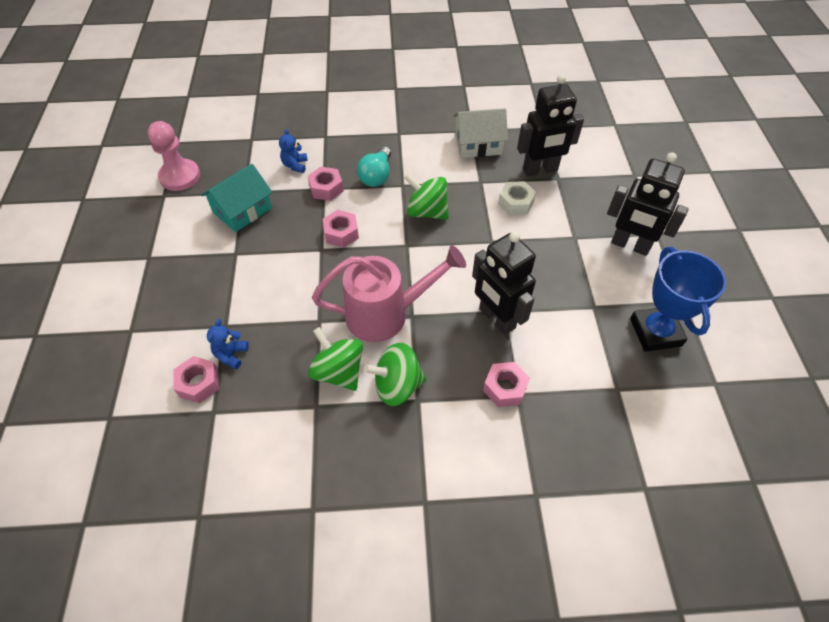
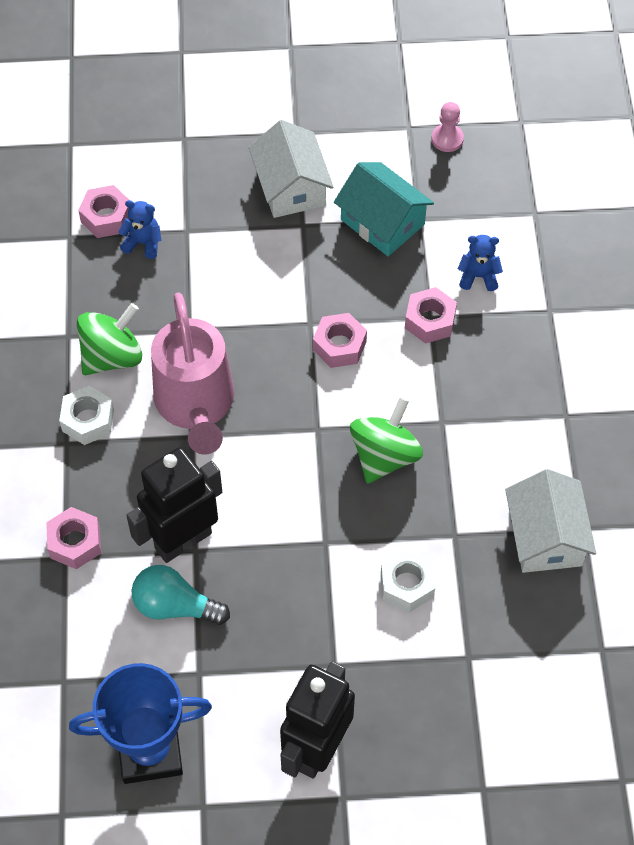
camera: 90 degrees right, 5 degrees up
(180, 176) = (447, 139): pink pawn -> pink pawn, size x0.56
(199, 260) = (291, 187): none -> white house
(376, 176) = (460, 386): turquoise light bulb -> turquoise light bulb (175, 606)
(397, 385) = (88, 420): green spinning top -> white nut
(540, 170) = (486, 631): black robot -> none

